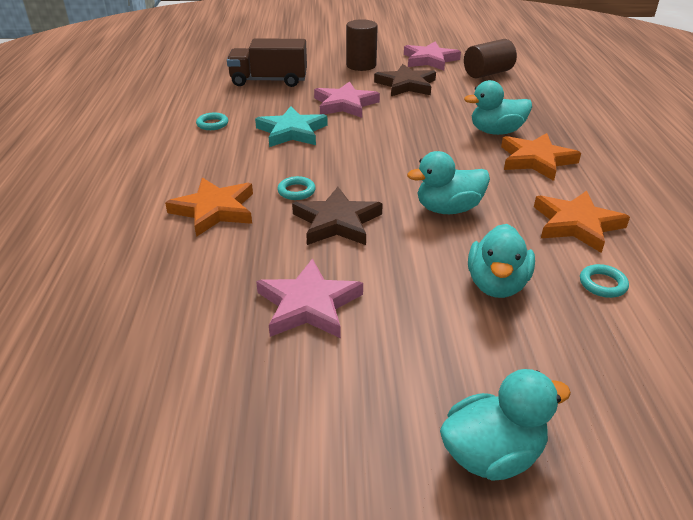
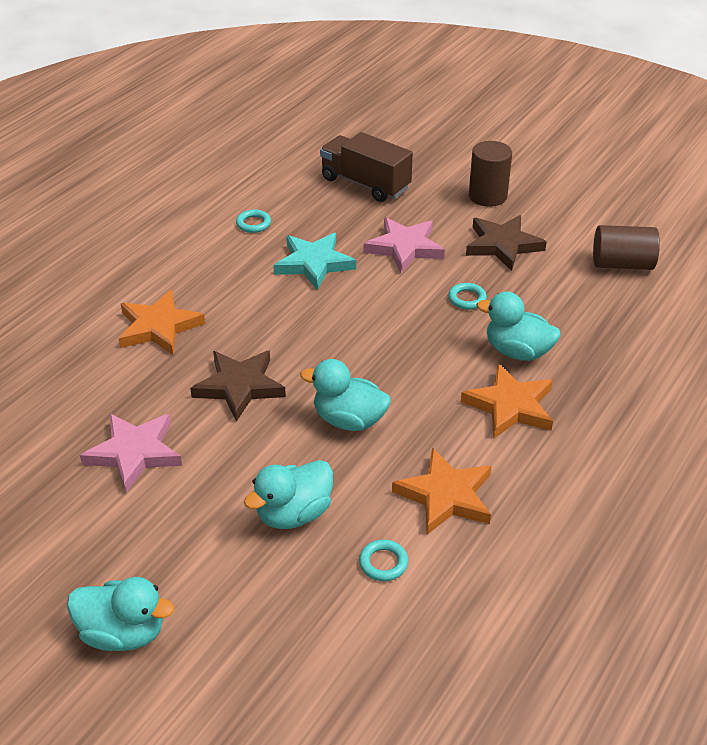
camera: 35 degrees right, 5 degrees up
(296, 191) = (242, 337): turquoise ring -> turquoise ring (467, 299)
(430, 60) = (579, 216): pink star -> none

